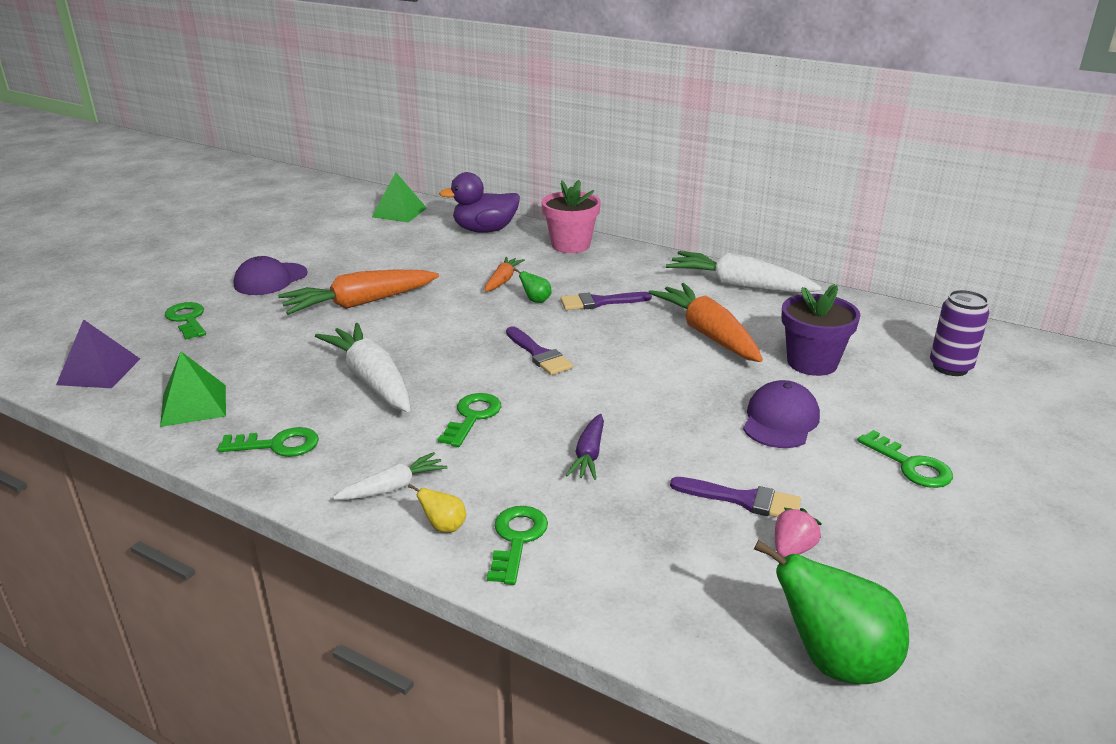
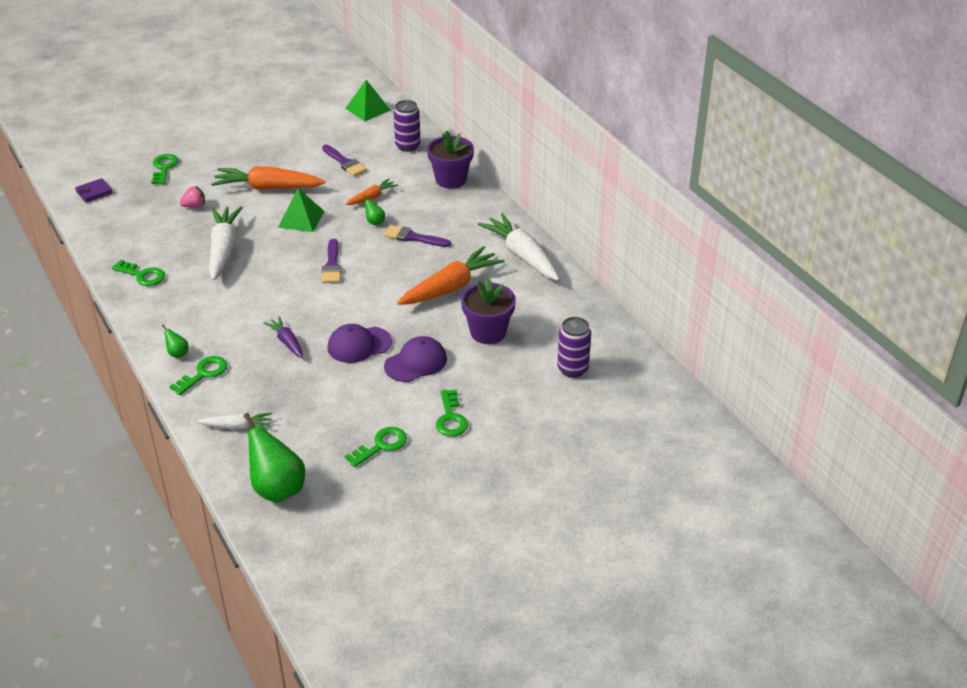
camera: 30 degrees right, 10 degrees up
(99, 371) = (94, 192): purple pyramid -> purple wallet
(194, 405) = (123, 233): green pyramid -> green pyramid (301, 219)
(270, 279) = (234, 149): purple cap -> purple cap (359, 345)
(393, 487) = (174, 322): white carrot -> white carrot (237, 426)
(444, 527) = (177, 353): yellow pear -> green pear
(472, 417) = (252, 295): green key -> green key (381, 446)
(485, 230) = (408, 146): purple duck -> purple can
(570, 245) = (451, 179): pink flower pot -> purple flower pot
(589, 455) = (287, 342): purple carrot -> purple carrot turned 105 degrees clockwise
(708, 334) = (451, 287): orange carrot -> orange carrot turned 45 degrees clockwise
(743, 500) = (334, 399): purple brush -> purple brush (345, 162)
(792, 549) = (326, 434): pink strawberry -> pink strawberry (194, 206)

